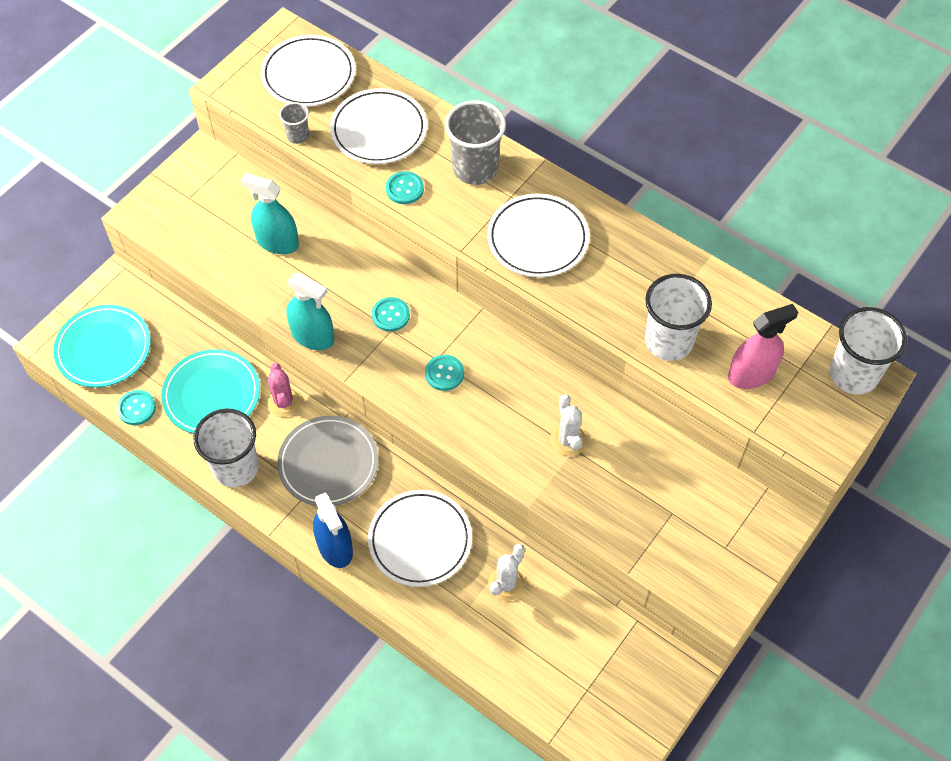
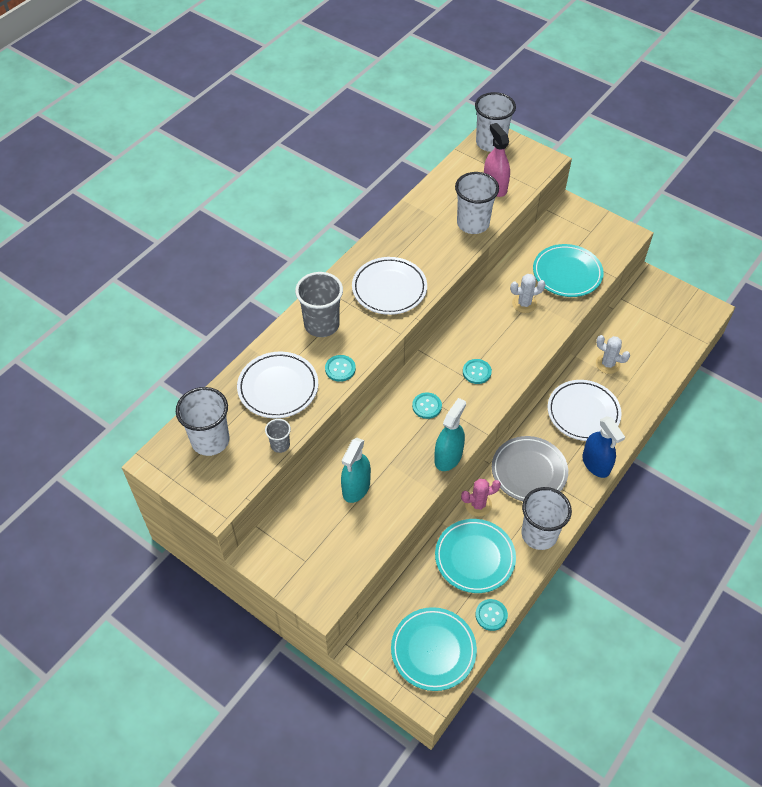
camera: 90 degrees left, 5 degrees down
(308, 75) = (210, 440): white plate -> white cup
(335, 547) = (596, 464): blue spray bottle -> blue spray bottle turned 90 degrees clockwise
(631, 503) = (567, 273): none -> turquoise plate

